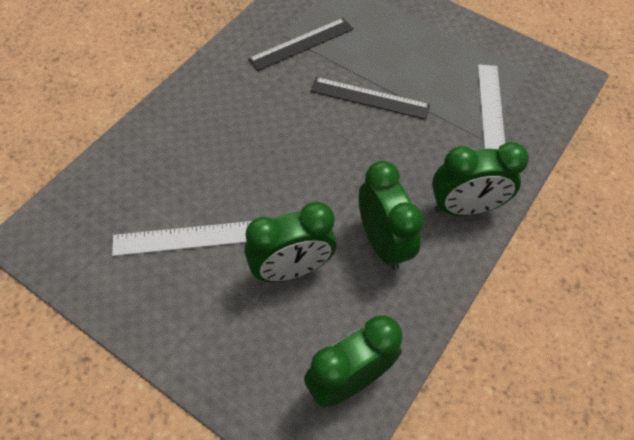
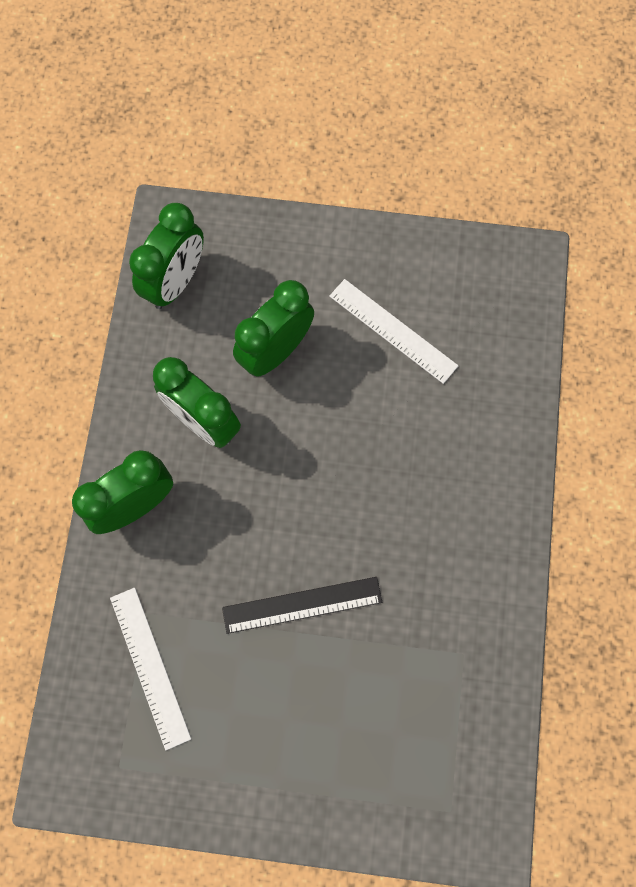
camera: 155 degrees right, 15 degrees up
(183, 238) = (393, 330): white ruler -> white ruler turned 75 degrees clockwise
(301, 44) = (430, 650): black ruler -> none

